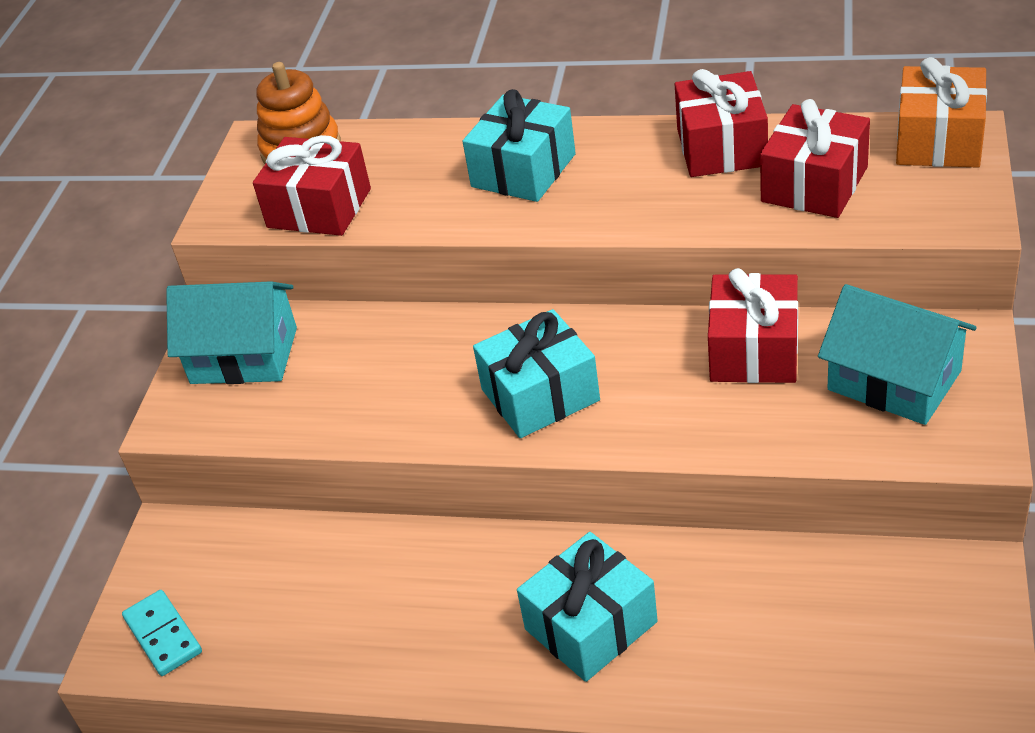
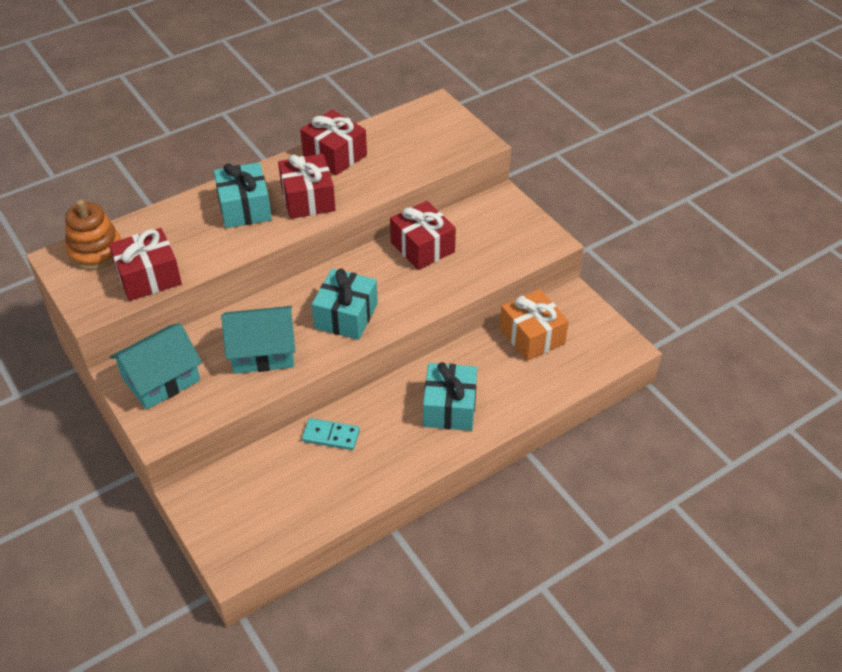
camera: 50 degrees left, 5 degrees up
(163, 635) = (247, 541): turquoise domino -> turquoise domino (331, 436)
(814, 184) = (397, 155): red gift -> red gift (308, 199)
(894, 380) = (493, 231): turquoise house -> turquoise house (263, 352)
(938, 140) = (430, 112): orange gift -> orange gift (532, 336)

